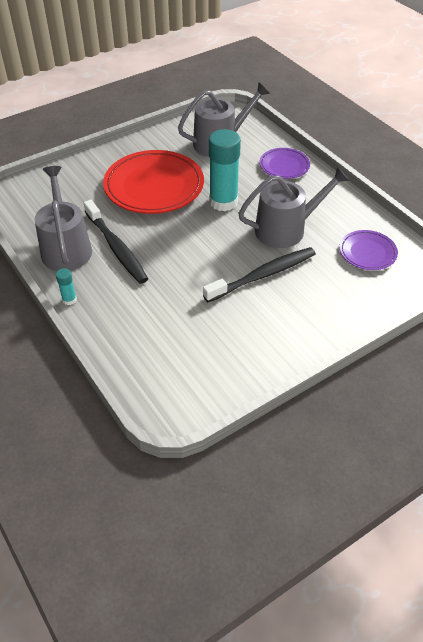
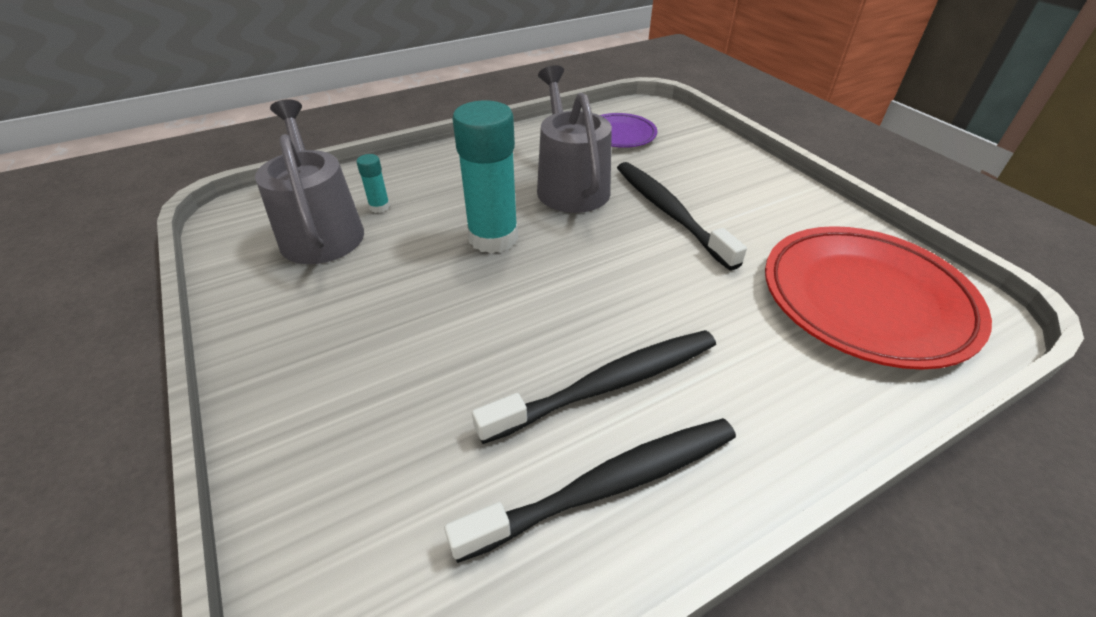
camera: 85 degrees left, 5 degrees down
(65, 248) = (608, 485): grey watering can -> black toothbrush
(69, 299) = (779, 469): turquoise glue stick -> turquoise glue stick (379, 207)
(154, 187) = (421, 322): red plate -> red plate (865, 300)
(284, 166) = (421, 174): purple plate -> none

